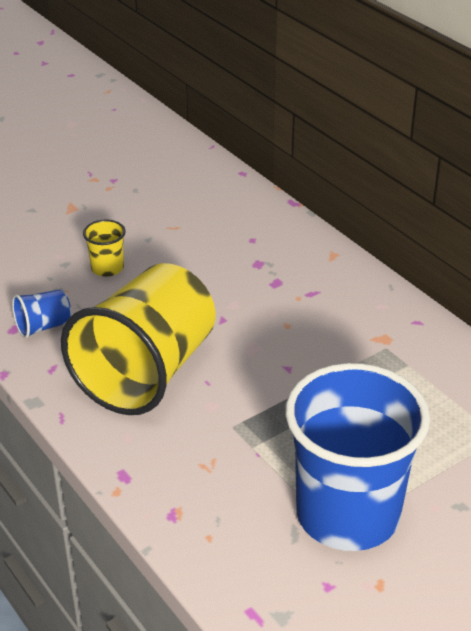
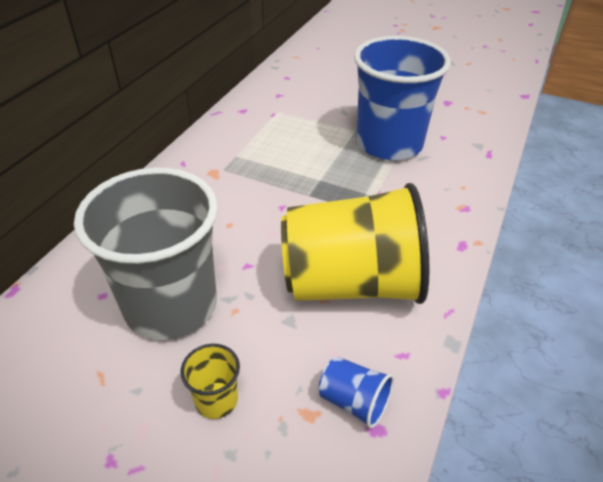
camera: 120 degrees left, 5 degrees up
(212, 268) = (171, 305): none -> grey cup

